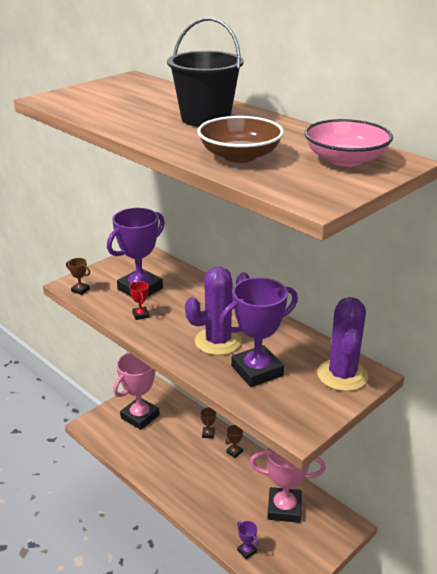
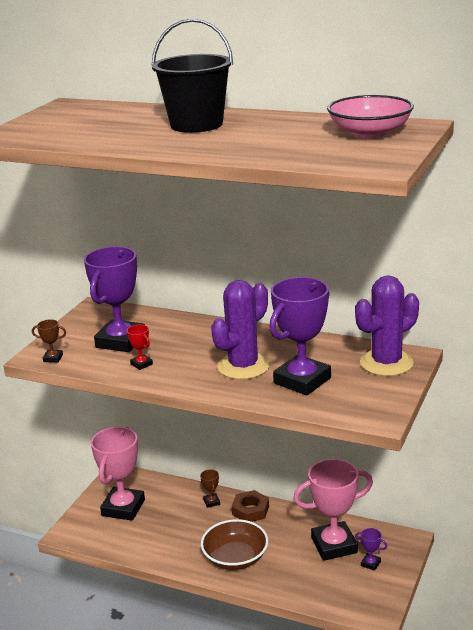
camera: 20 degrees left, 5 degrees down
(234, 452) = (250, 510): brown trophy -> brown nut
(240, 156) = (270, 147): brown bowl -> brown bowl (235, 558)
(246, 551) = (319, 595): purple trophy -> purple trophy (370, 563)
(342, 375) = (386, 363): purple cactus -> purple cactus turned 75 degrees clockwise

